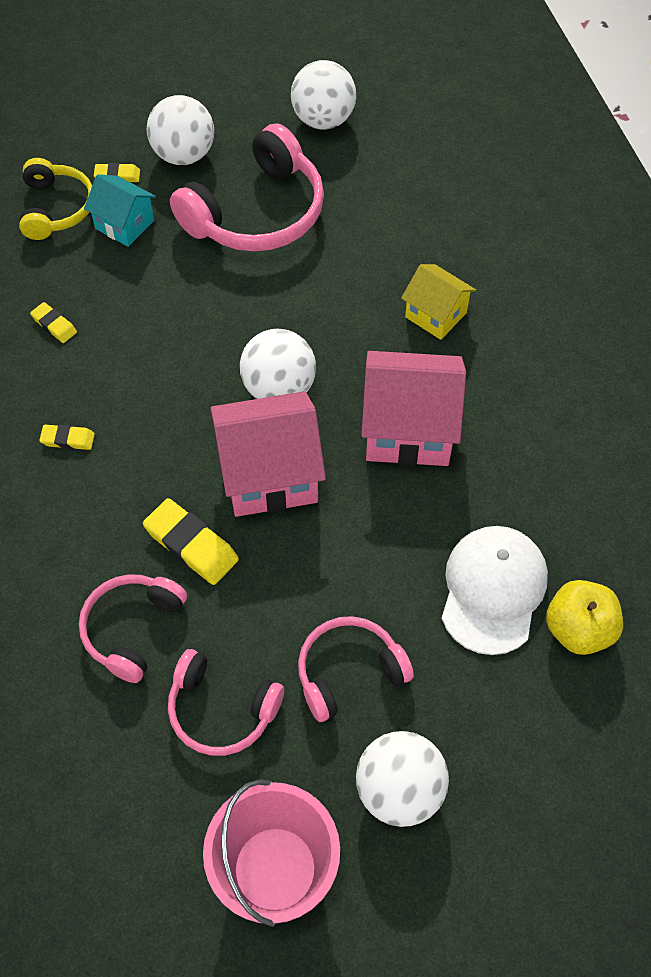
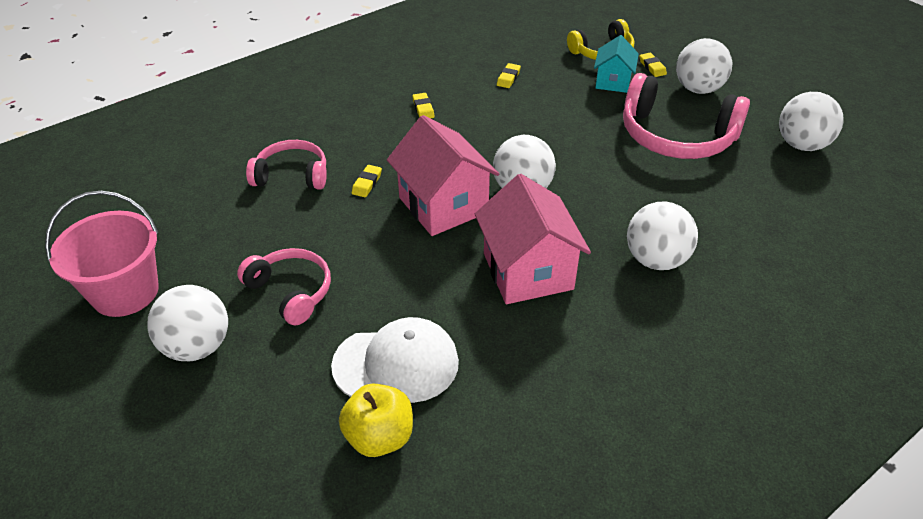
camera: 70 degrees right, 15 degrees down
(191, 545) = (367, 183): yellow eraser -> yellow eraser, size x0.56
(221, 710) = (242, 233): pink headphones -> none
(436, 315) = (656, 259): yellow house -> white ball

